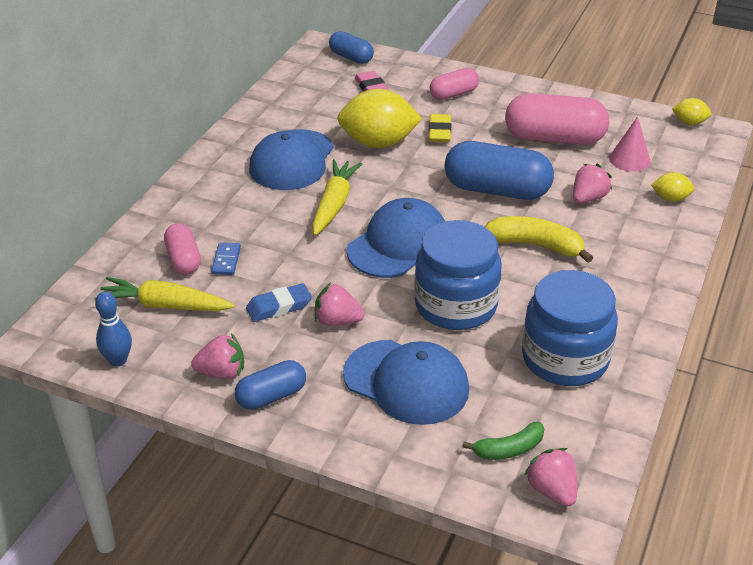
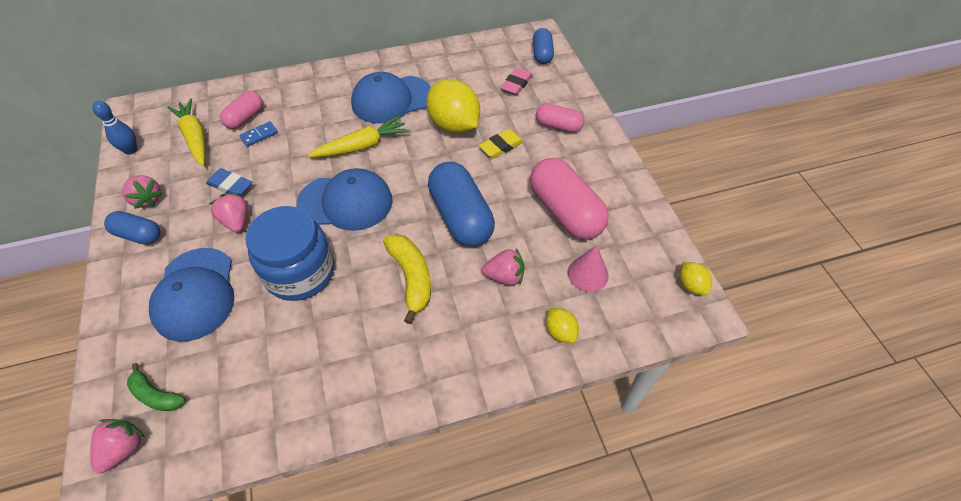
camera: 50 degrees right, 15 degrees up
(565, 358) = (284, 373): blue jar -> none

